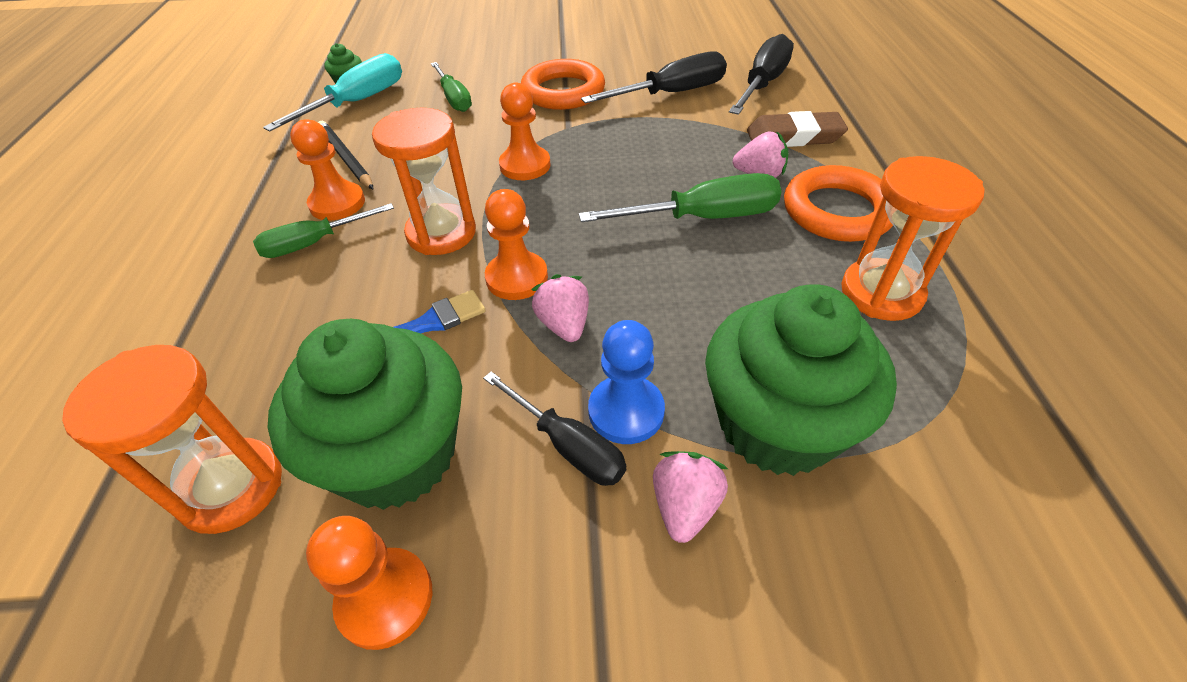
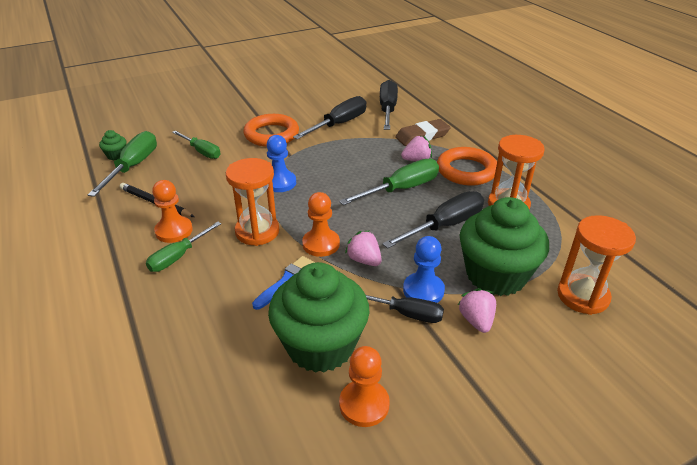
camera: 25 degrees left, 10 degrees down
(231, 487) = (239, 389): orange hourglass -> orange hourglass (582, 296)
(357, 102) = (133, 166): turquoise screwdriver -> green screwdriver
(525, 165) = (280, 183): orange pawn -> blue pawn
(738, 301) = (445, 225): none -> black screwdriver

